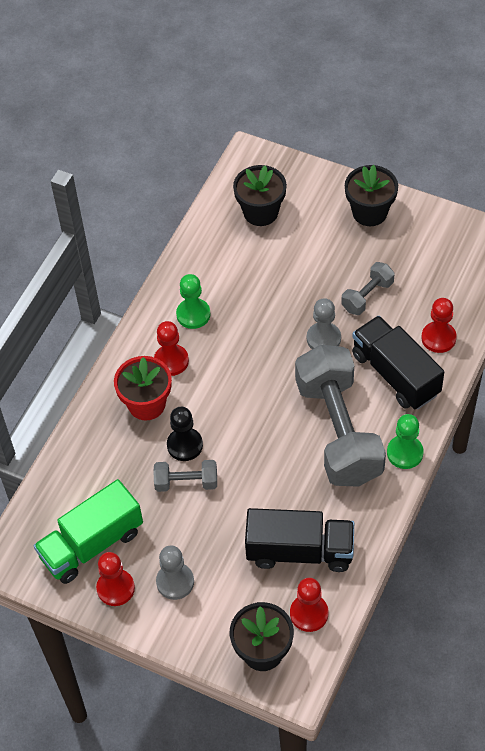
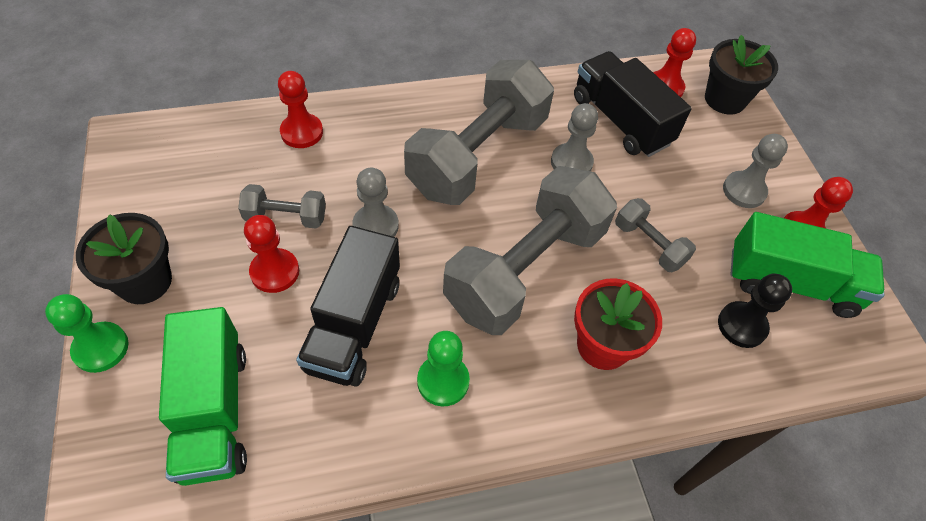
camera: 135 degrees left, 0 degrees up
(171, 361) = (527, 359): red pawn -> red pawn (275, 272)
(185, 445) = (613, 273): black pawn -> black pawn (742, 325)
(227, 398) = (525, 269): none -> grey dumbbell
(261, 212) = (214, 411): black flower pot -> green truck
(287, 486) = (571, 162): none -> grey pawn
(395, 374) = (374, 144): black truck -> black truck (354, 324)
(405, 453) = (457, 98): green pawn -> green pawn (101, 348)

